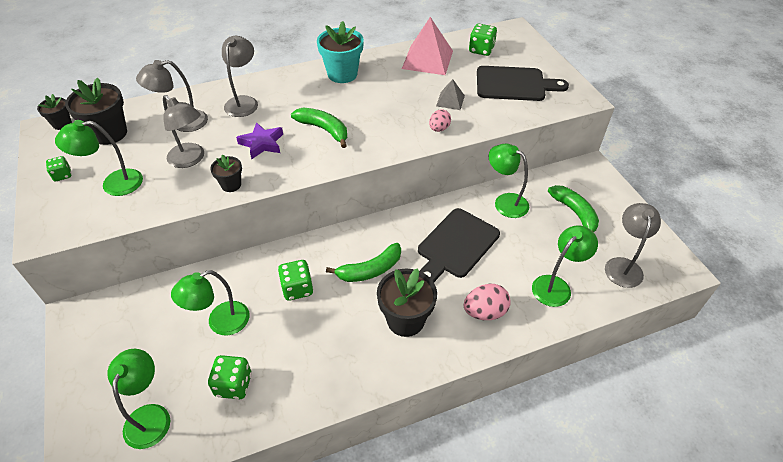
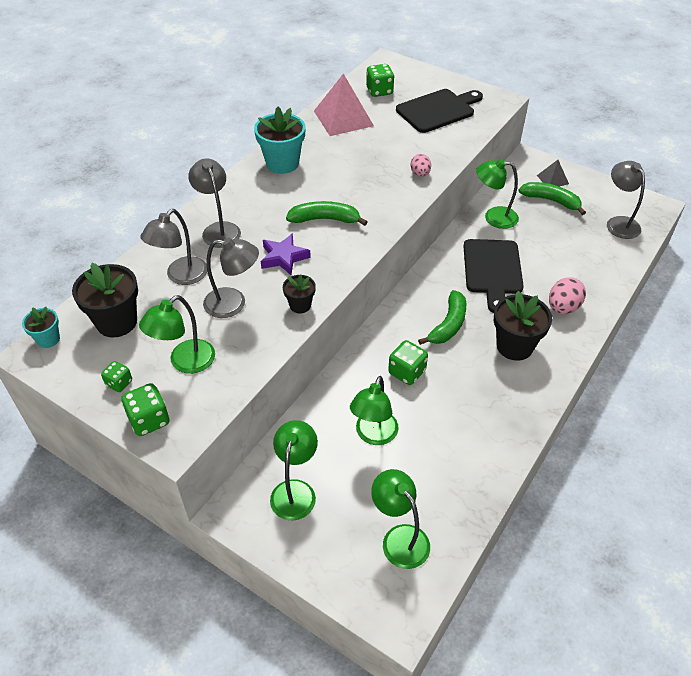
camera: 35 degrees left, 0 degrees up
(62, 124) = (48, 339): black flower pot -> turquoise flower pot
(233, 385) = (439, 472): green dice -> green dice (149, 420)
(450, 100) = (402, 146): grey pyramid -> grey pyramid (552, 179)
(556, 286) = (590, 261): green lamp -> green lamp (295, 490)

